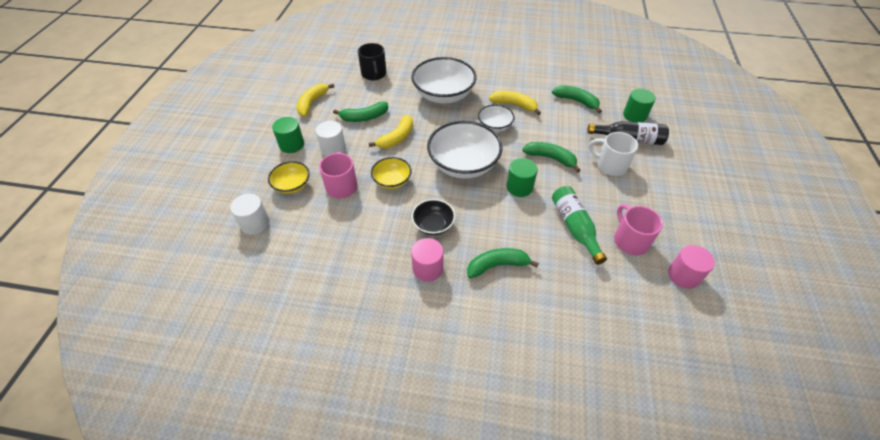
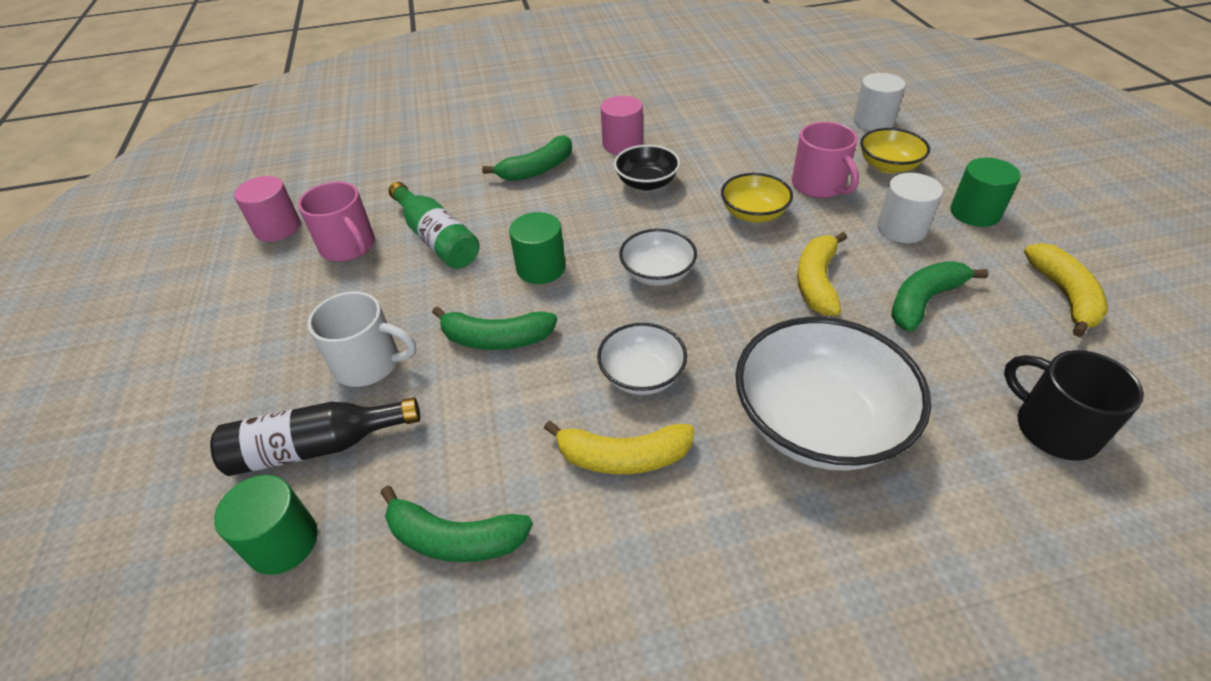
camera: 160 degrees right, 5 degrees down
(463, 164) = (657, 274): white bowl -> white bowl, size x0.53

